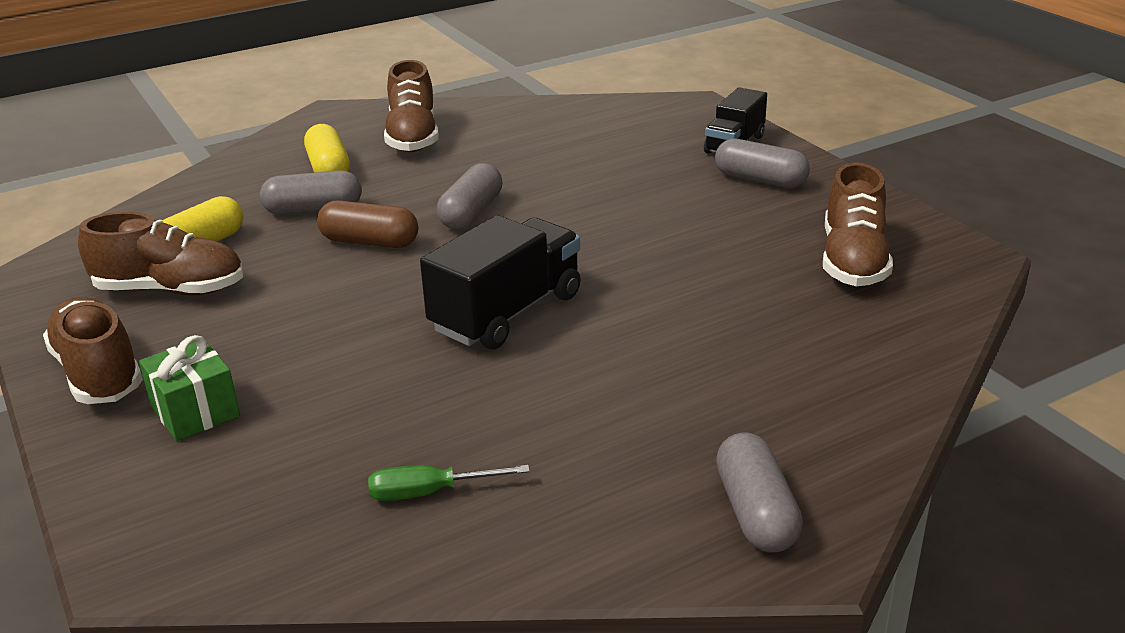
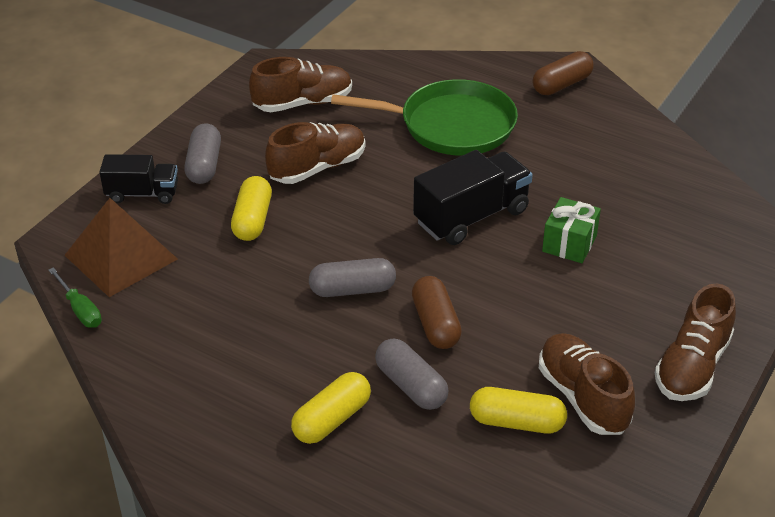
camera: 120 degrees left, 10 degrees up
(195, 411) = (677, 297): green gift -> green gift (569, 243)
(413, 137) = (229, 395): brown shoe -> brown shoe (317, 168)
(429, 492) = (645, 179): green screwdriver -> green screwdriver (80, 310)
(507, 313) = (471, 217): black truck -> black truck turned 135 degrees clockwise
(637, 187) = (252, 220): none -> yellow capsule
(642, 123) = (120, 257): none -> brown pyramid
(716, 358) = (451, 125): none -> green pan
(756, 512) = (561, 85): grey capsule -> brown capsule

